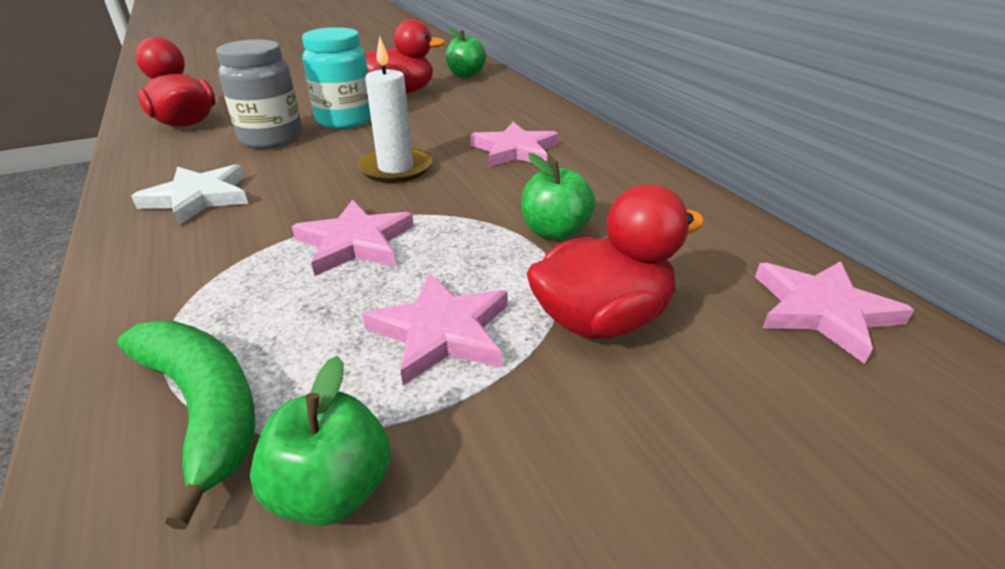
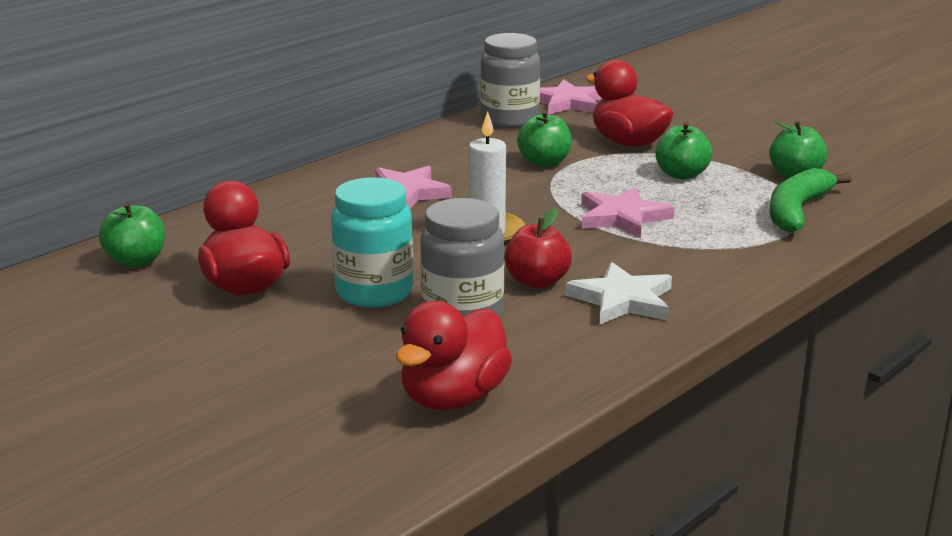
camera: 110 degrees left, 10 degrees down
(282, 171) = (537, 281): none -> red apple
(441, 332) = (681, 174): pink star -> green apple
(728, 240) = (509, 120): none -> grey jar

